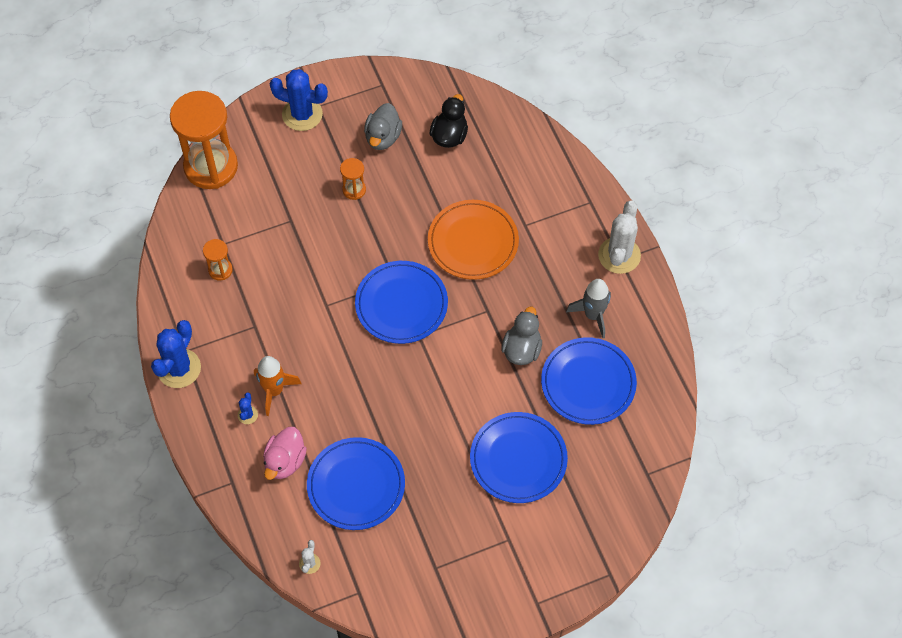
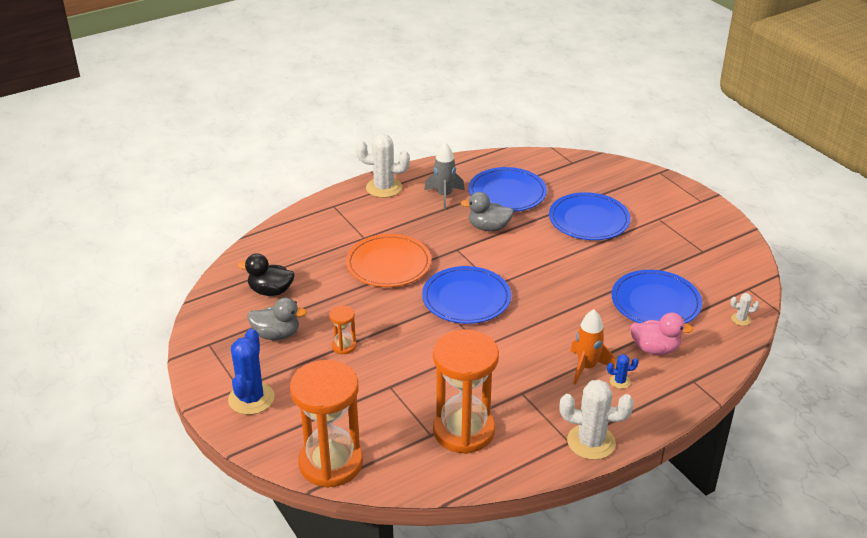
camera: 100 degrees left, 25 degrees down
(179, 368) = (591, 442): blue cactus -> white cactus
(220, 270) = (463, 431): orange hourglass -> orange hourglass, size x2.30

